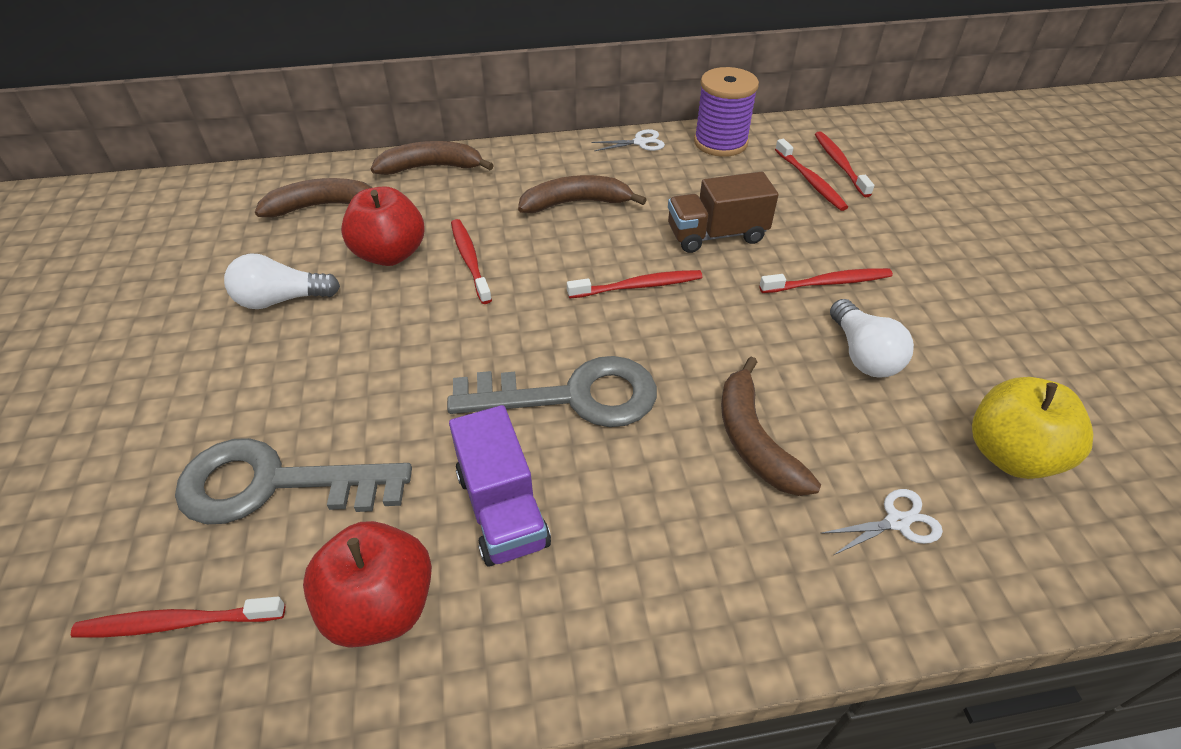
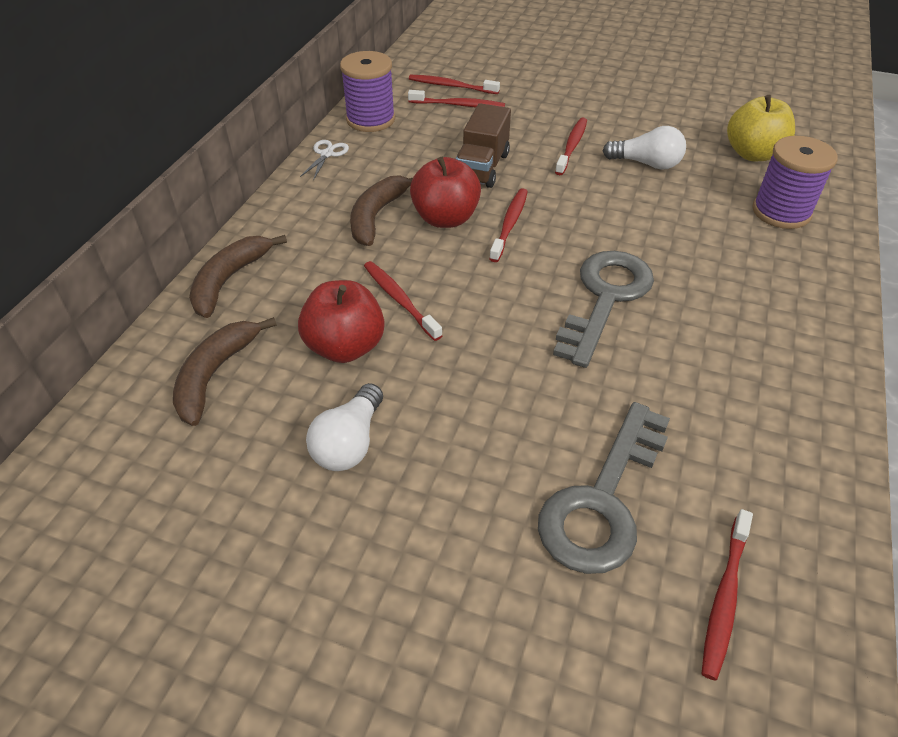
camera: 60 degrees left, 0 degrees up
(381, 606) = (756, 461): red apple -> red apple (445, 218)
(470, 260) = (400, 300): red toothbrush -> red toothbrush turned 45 degrees clockwise
(502, 509) = (695, 370): purple truck -> none
(754, 439) = (693, 235): brown banana -> none
(897, 522) = (781, 212): white scissors -> purple spool

